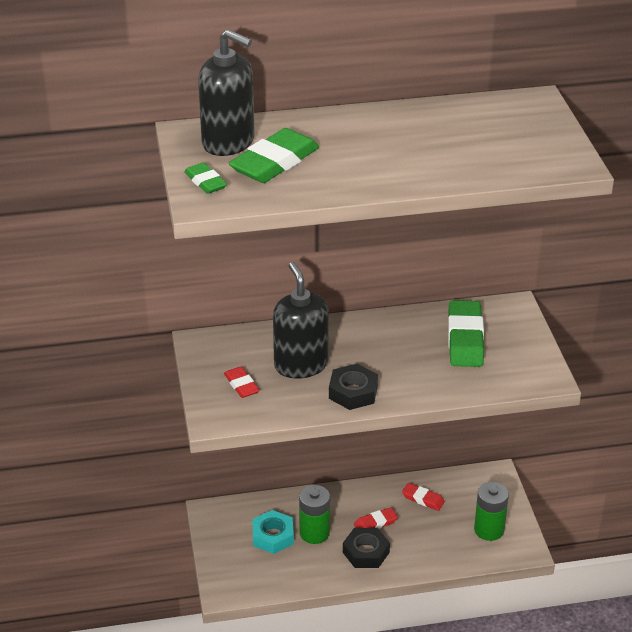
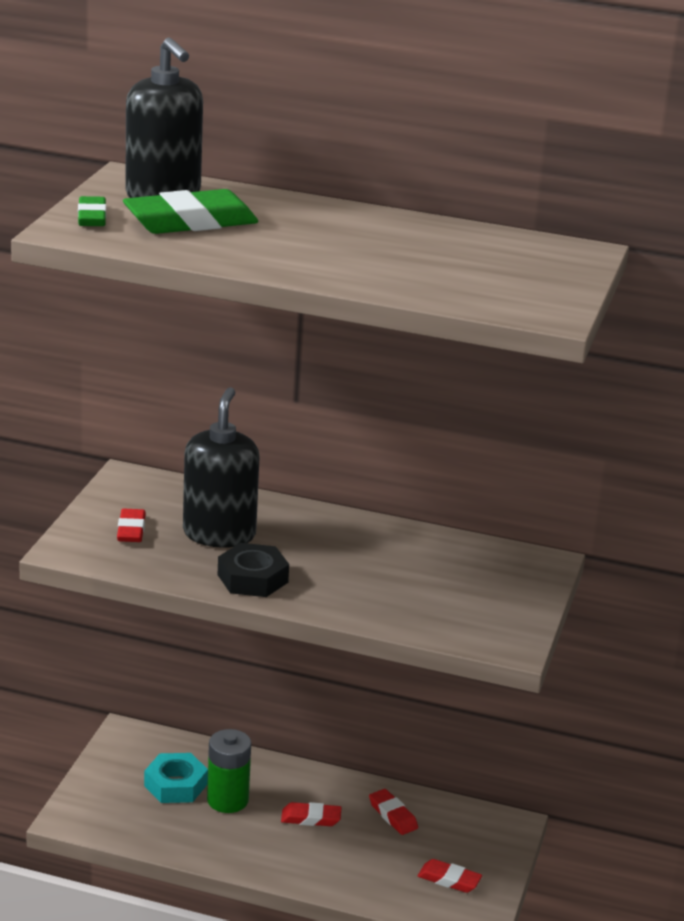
camera: 25 degrees right, 10 degrees down
(366, 552) = (271, 843): black nut -> none
(465, 339) = (446, 573): green eraser -> none
(489, 530) = (449, 880): green battery -> red eraser

